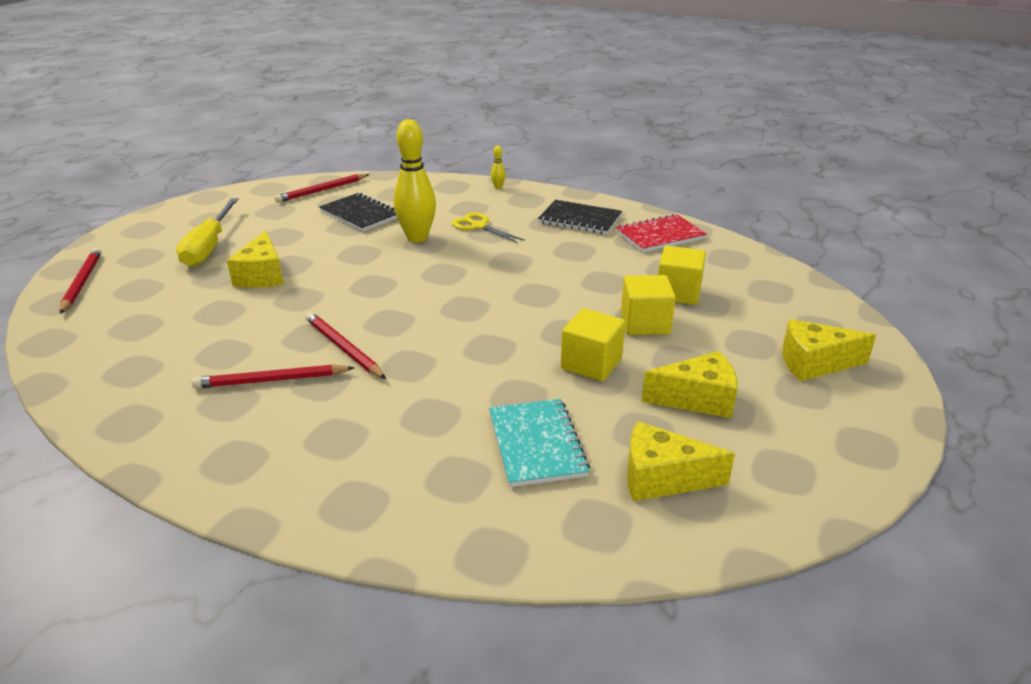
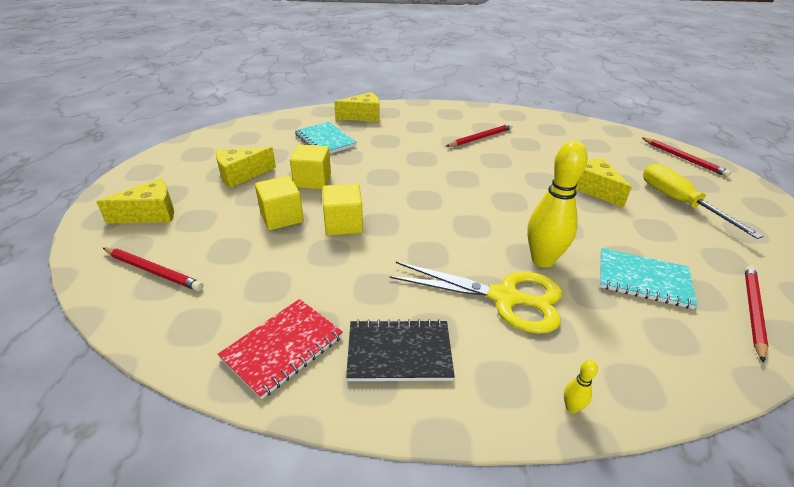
camera: 155 degrees right, 5 degrees up
(343, 348) = (467, 158): red pencil -> red pencil (153, 271)
(360, 214) = (643, 279): black notebook -> turquoise notebook
(478, 226) = (505, 298): yellow scissors -> yellow scissors, size x1.71
(662, 478) = (260, 140): yellow cheese -> yellow cheese (363, 116)
(678, 293) = (255, 255): yellow cube -> yellow cube (343, 224)

